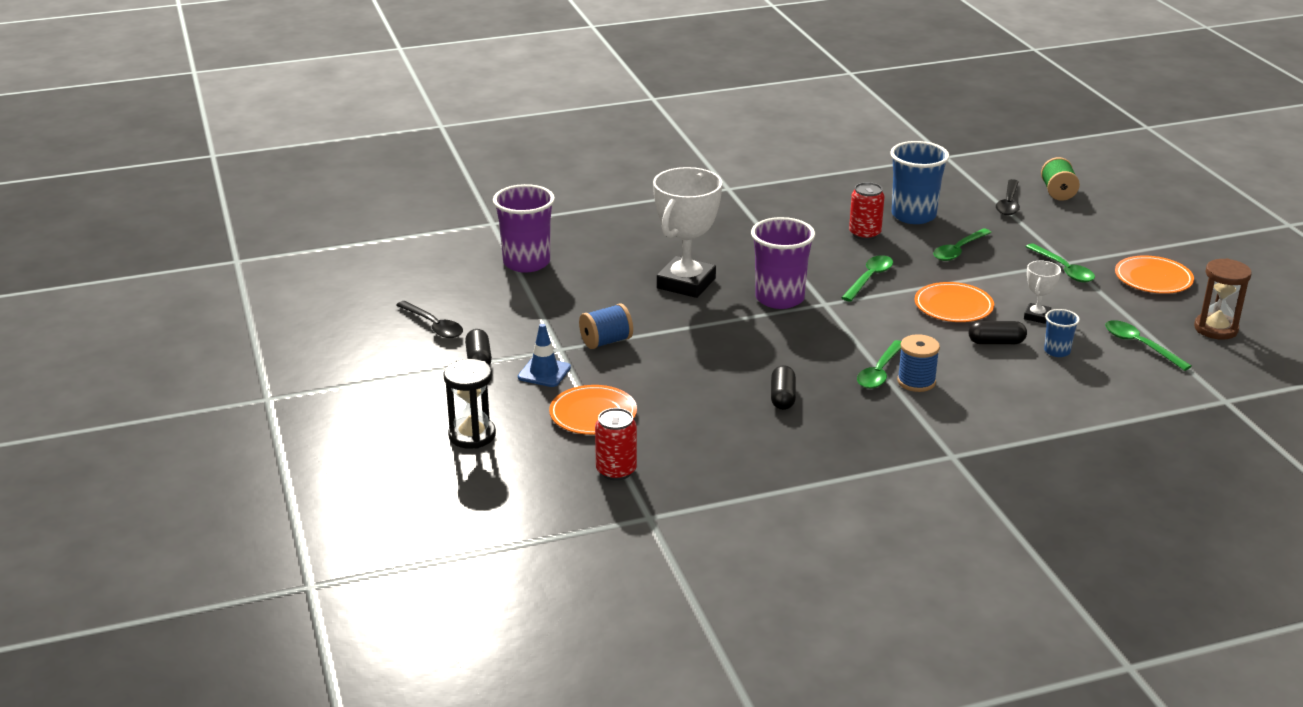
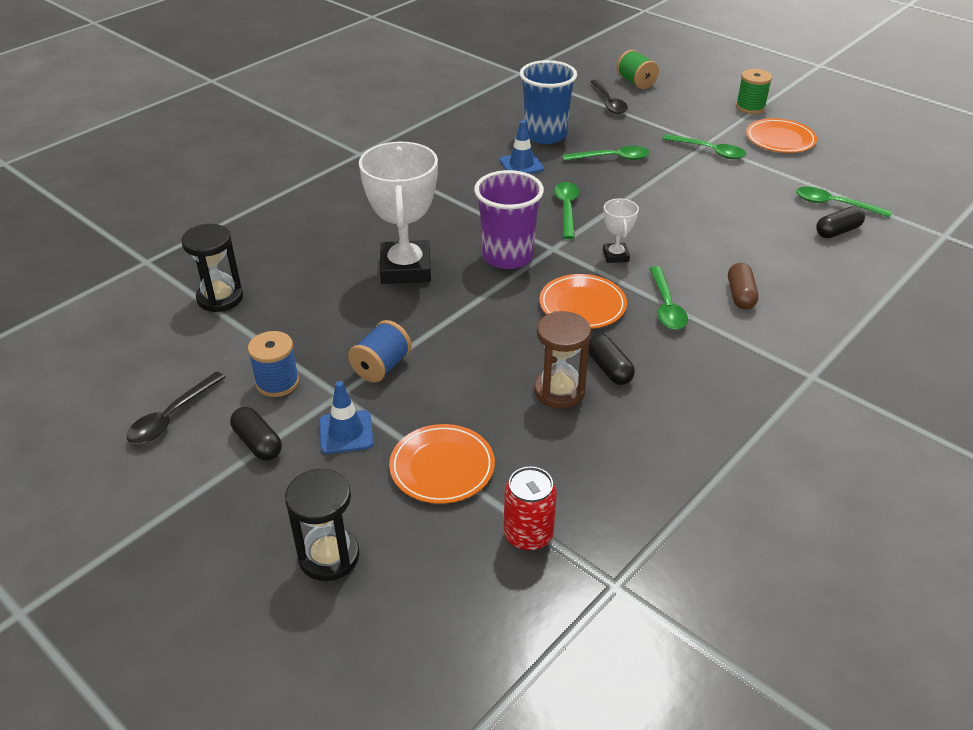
camera: 30 degrees left, 10 degrees up
(434, 326) = (171, 417): black spoon -> black spoon turned 105 degrees clockwise
(526, 263) = (220, 298): purple cup -> black hourglass
(865, 234) = (521, 165): red can -> blue traffic cone
(916, 382) = (706, 305): blue spool -> blue spool (277, 382)
(953, 306) = (661, 214): orange plate -> orange plate (582, 305)
(956, 384) = (740, 295): none -> brown capsule
(958, 251) = (612, 158): green spoon -> green spoon turned 105 degrees counterclockwise
(996, 342) = (728, 239): black capsule -> black capsule (837, 231)
(1037, 316) = (733, 202): white trophy -> white trophy (615, 256)
(1057, 351) = (782, 232): blue cup -> none
(1156, 243) = (750, 107): none -> green spool
(1215, 329) = (868, 171): brown hourglass -> brown hourglass (559, 391)

